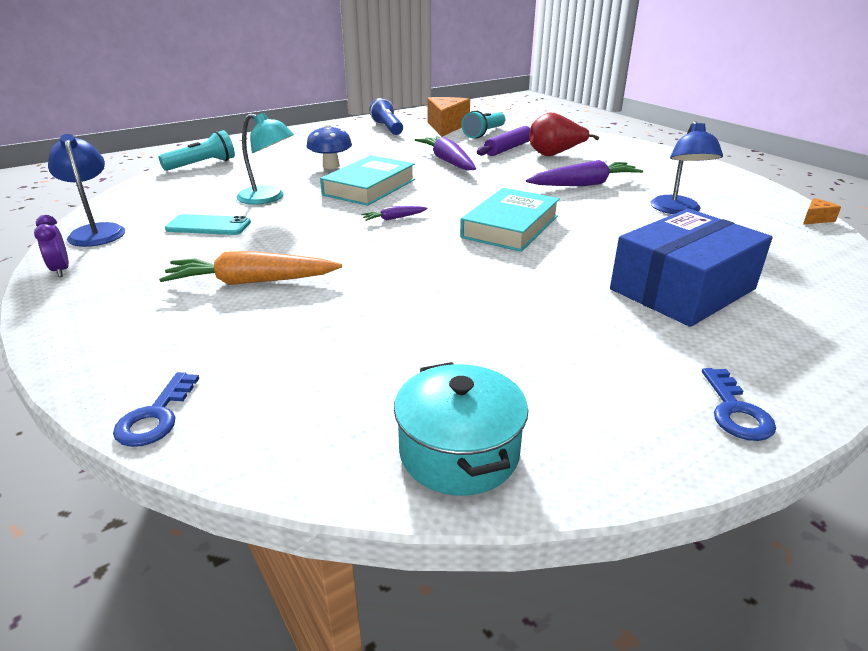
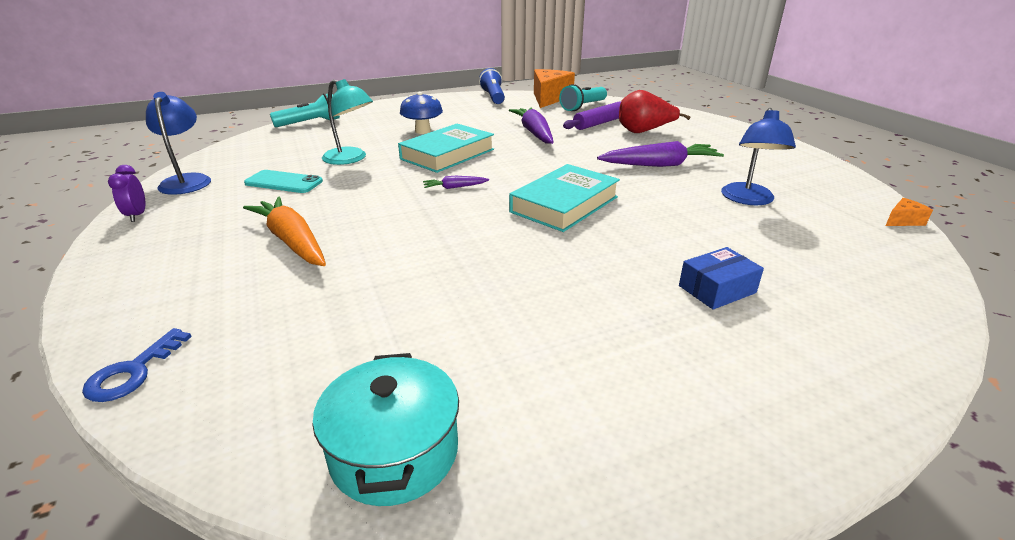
camera: 10 degrees right, 0 degrees up
(252, 282) = (292, 241): orange carrot -> orange carrot turned 45 degrees clockwise
(682, 289) = (717, 289): blue box -> blue box, size x0.48
(735, 411) = (719, 444): blue key -> none

